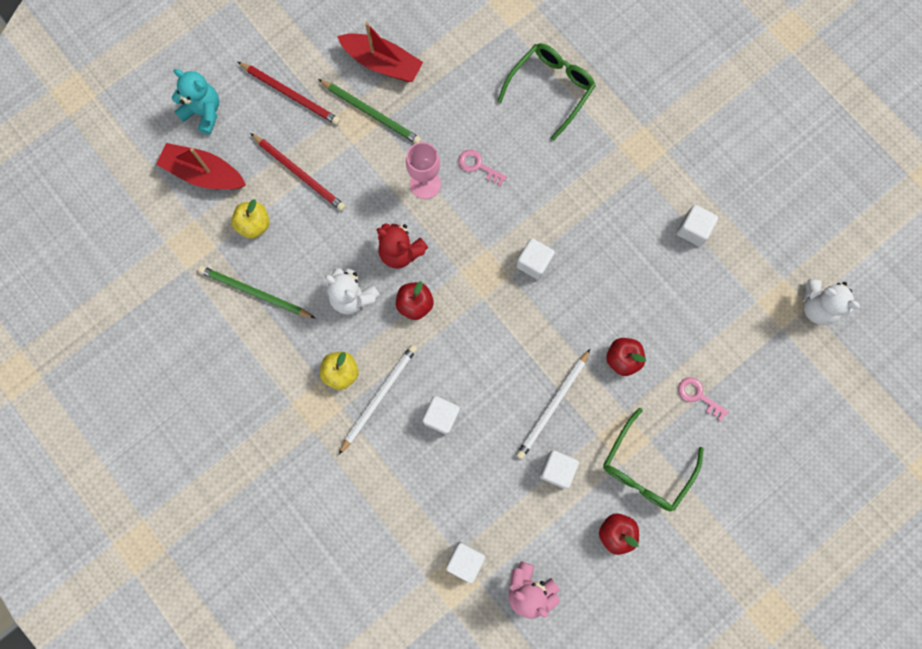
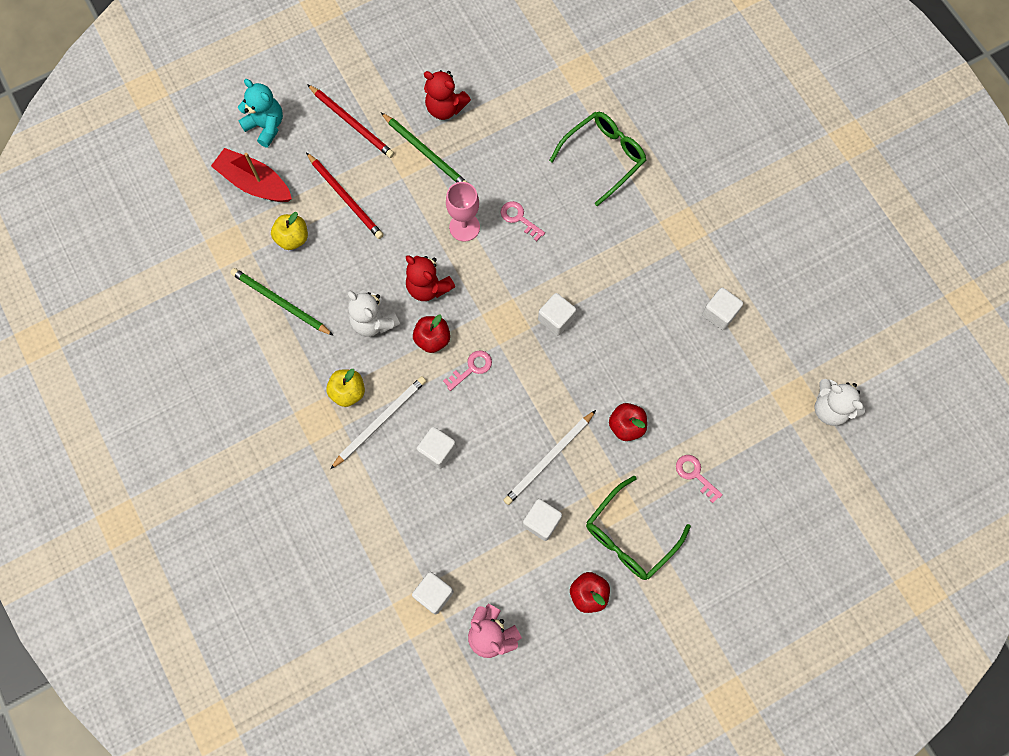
camera: 10 degrees right, 5 degrees down
(382, 63) = (445, 108): red boat -> red teddy bear
(459, 327) = (471, 368): none -> pink key

